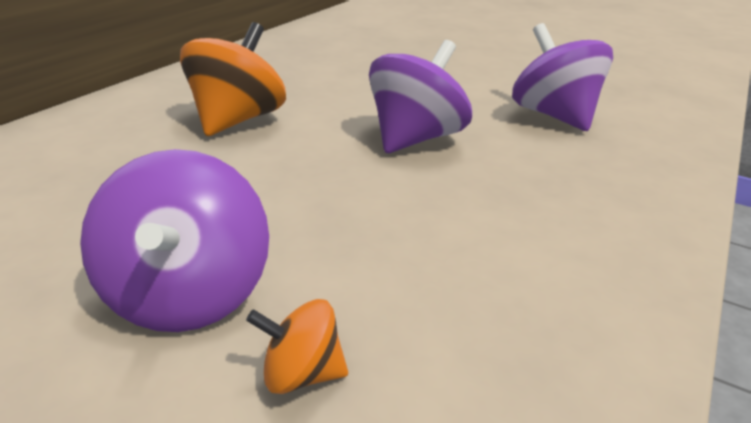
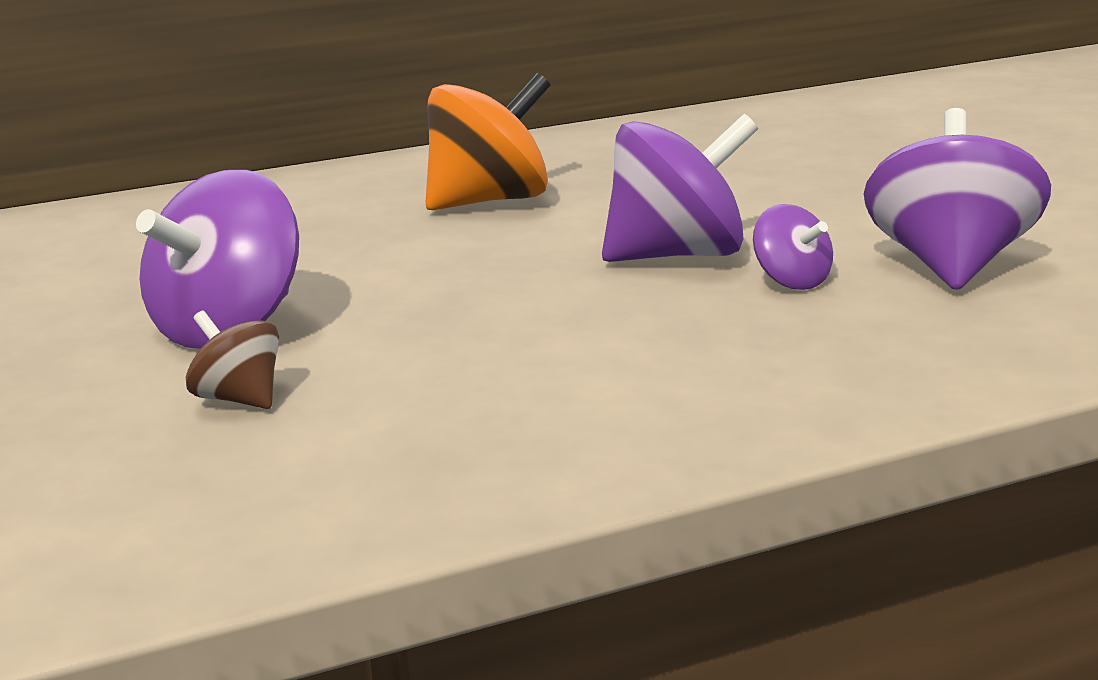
camera: 40 degrees right, 10 degrees down
(301, 374) = (239, 399): orange spinning top -> brown spinning top
(501, 143) = (791, 281): none -> purple spinning top

